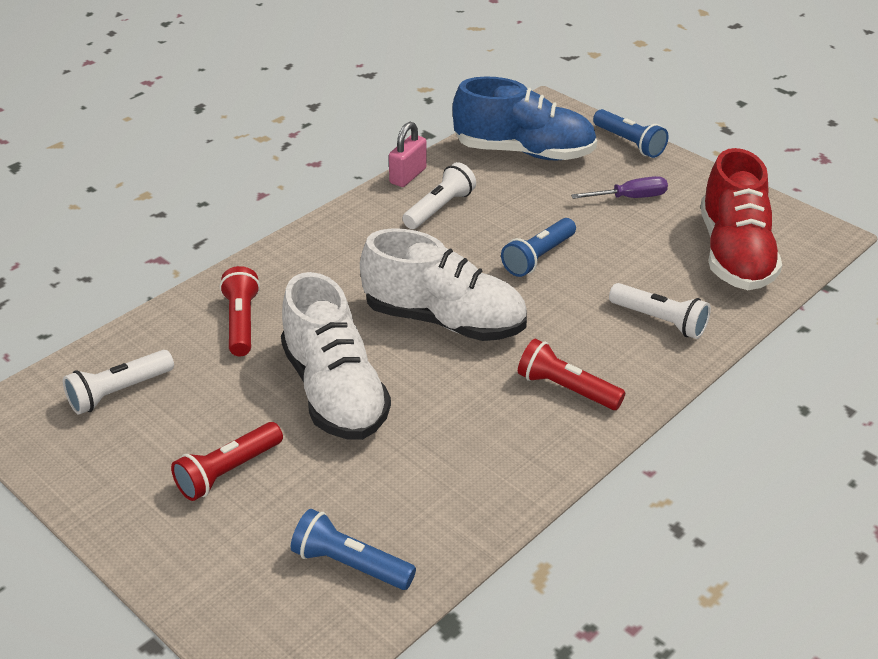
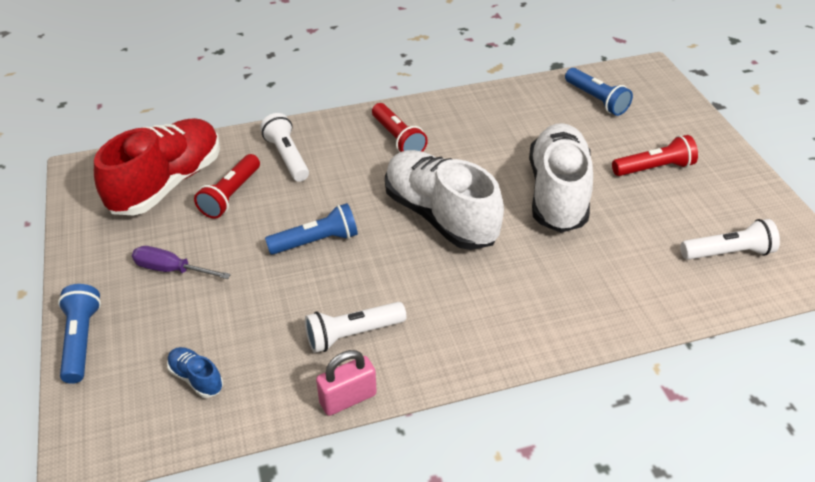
camera: 150 degrees left, 5 degrees up
(241, 322) = (608, 278): red flashlight -> red flashlight (231, 195)
(524, 152) = (196, 378): blue shoe -> blue shoe, size x0.41

